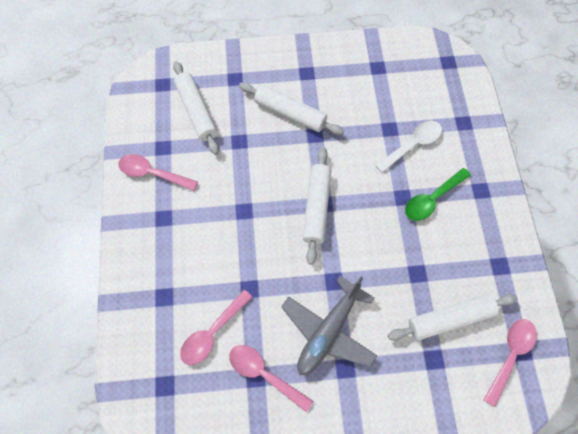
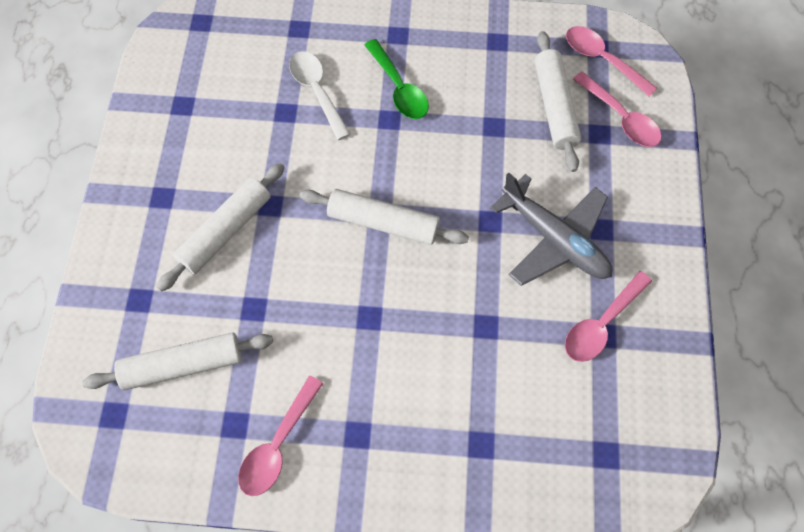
camera: 80 degrees left, 0 degrees up
(212, 333) = (541, 382): pink spoon -> pink spoon (621, 118)

